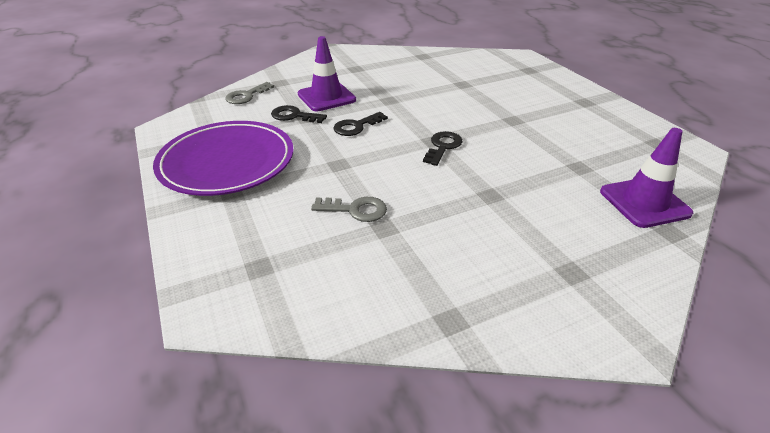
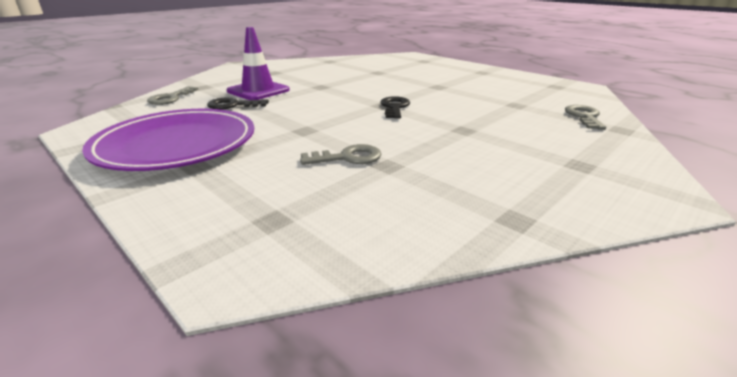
camera: 20 degrees left, 10 degrees down
(356, 126) = (303, 105): black key -> none
(644, 202) = (584, 117): purple traffic cone -> grey key

